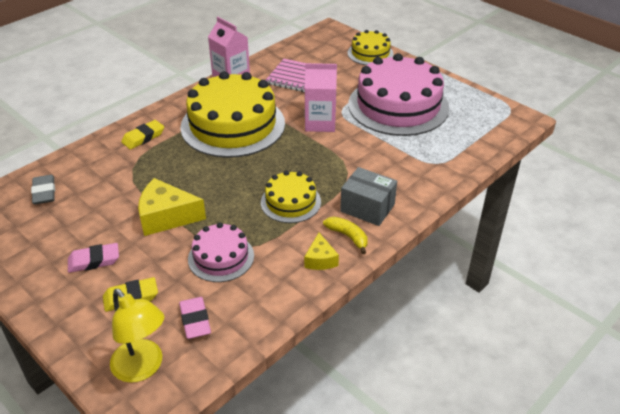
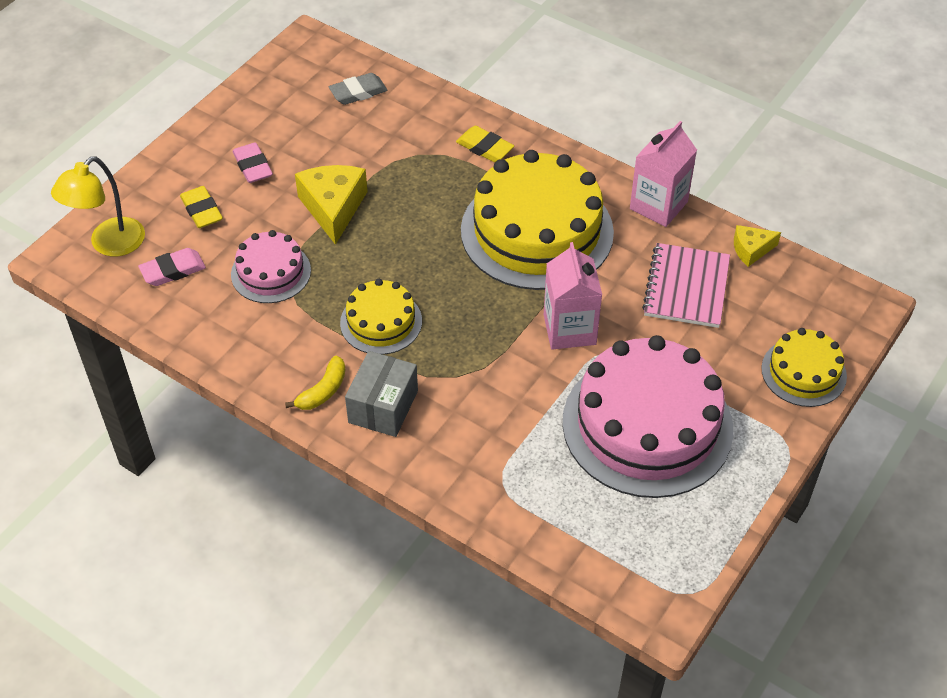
camera: 80 degrees right, 10 degrees up
(320, 259) = (277, 367): yellow cheese -> yellow cheese (751, 250)

